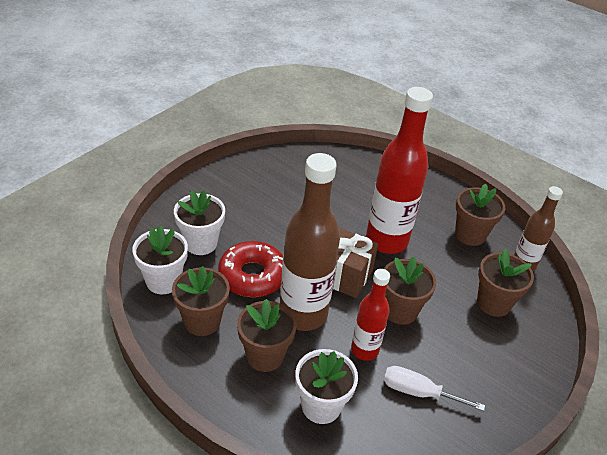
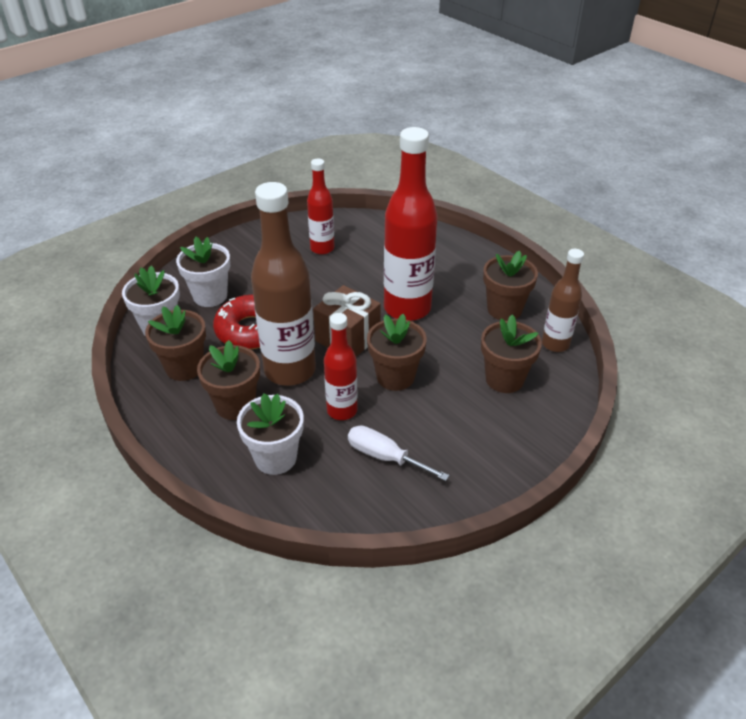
camera: 15 degrees right, 0 degrees up
(289, 185) = (322, 248): none -> red bottle

